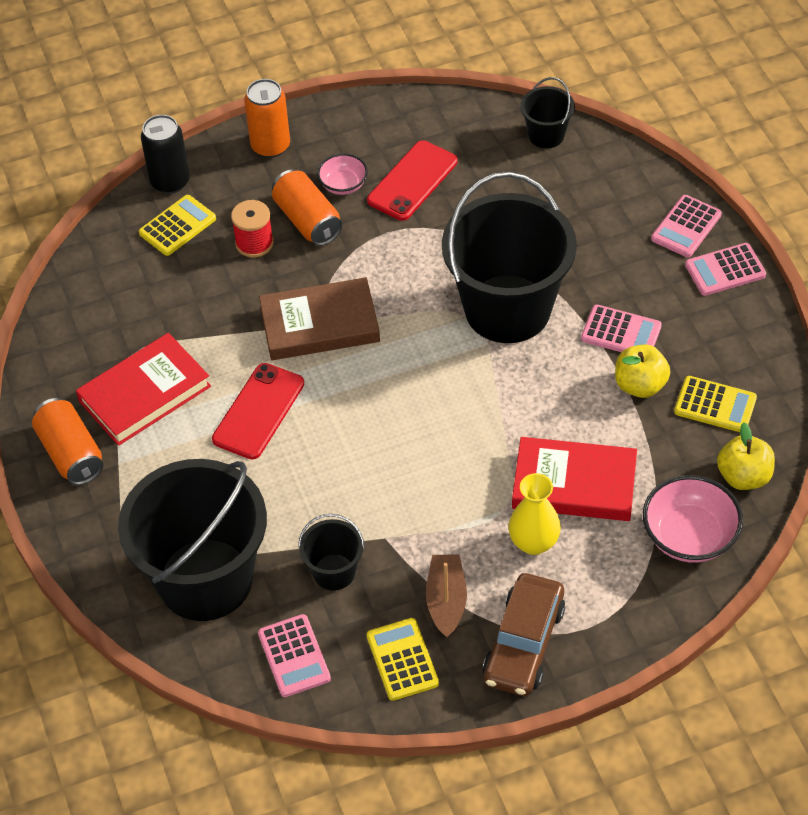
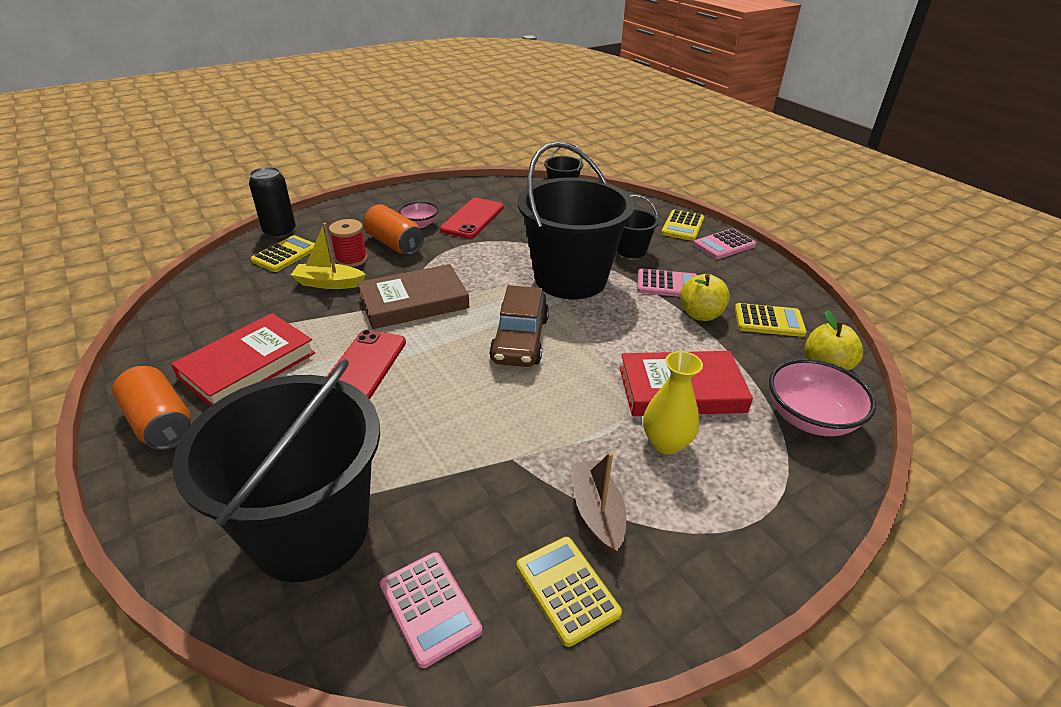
camera: 15 degrees left, 15 degrees down
(227, 282) = (329, 283): none -> yellow boat
(270, 146) = (360, 209): orange can -> none
(334, 572) = (463, 500): black bucket -> black bucket (631, 250)
(523, 643) = (701, 547): brown car -> brown car (520, 339)
(686, 227) = (682, 226): pink calculator -> yellow calculator

